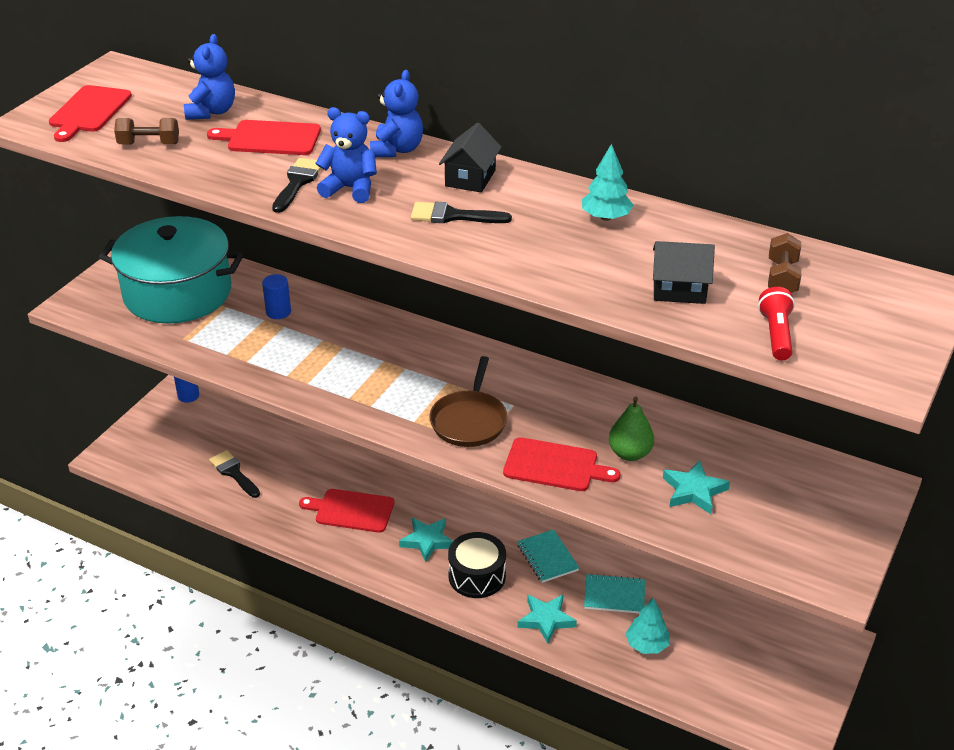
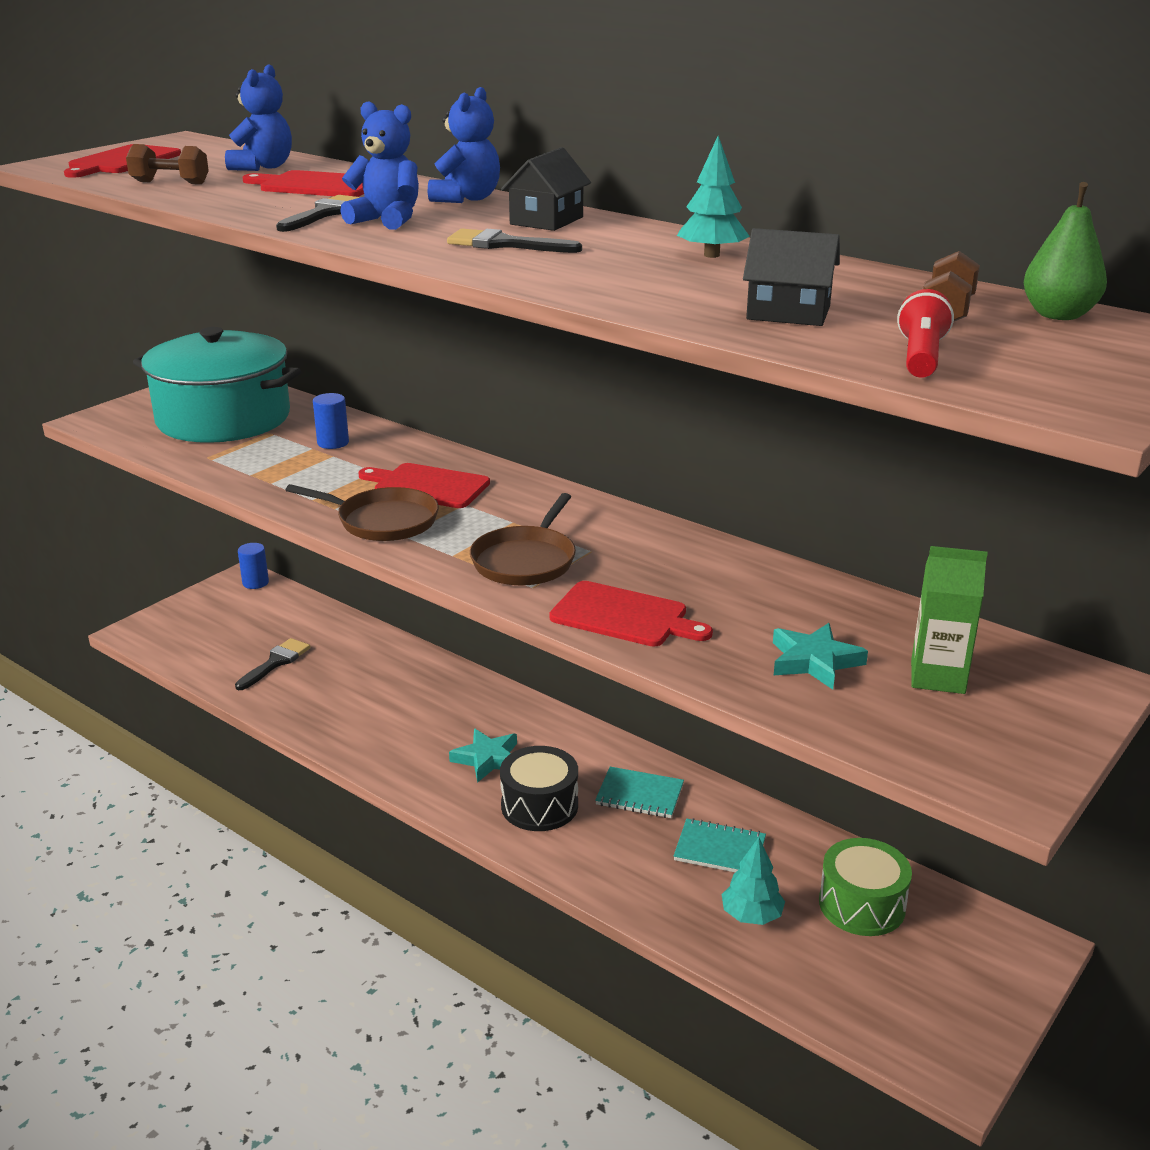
camera: 10 degrees right, 10 degrees down
(234, 473) = (275, 662): black brush -> black brush turned 60 degrees clockwise
(349, 393) = (383, 521): none -> brown pan
(351, 510) = (403, 716): red cutting board -> red cutting board (427, 486)
(546, 620) = (618, 867): turquoise star -> none
(547, 557) = (639, 795): turquoise notebook -> turquoise notebook turned 60 degrees counterclockwise
(629, 453) = (733, 613): green pear -> green pear (1058, 315)
(719, 626) = (862, 905): none -> green drum
(777, 494) = (937, 677): none -> green carton

